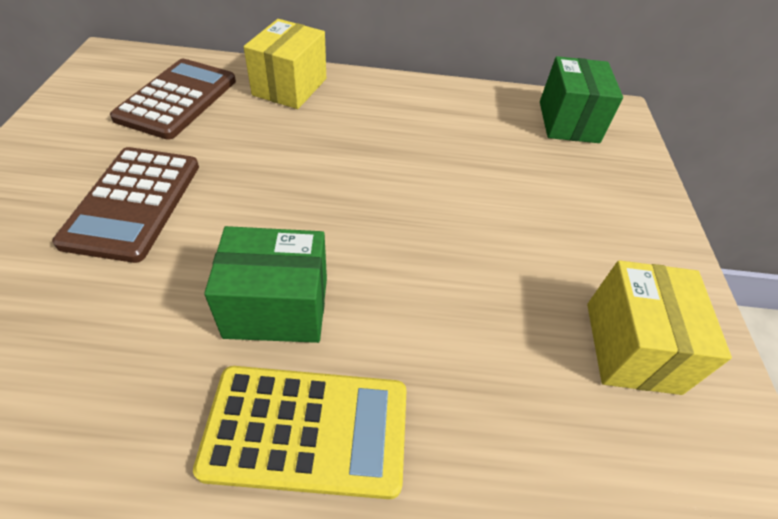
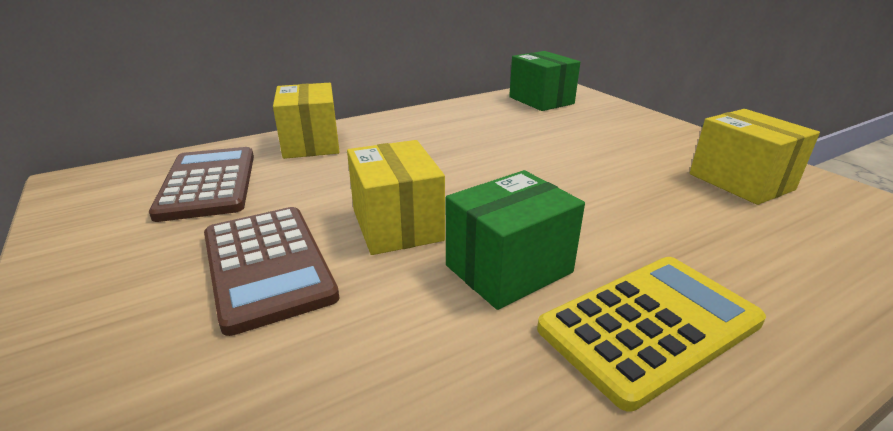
camera: 30 degrees left, 20 degrees down
(252, 213) = (397, 225): none -> yellow box

